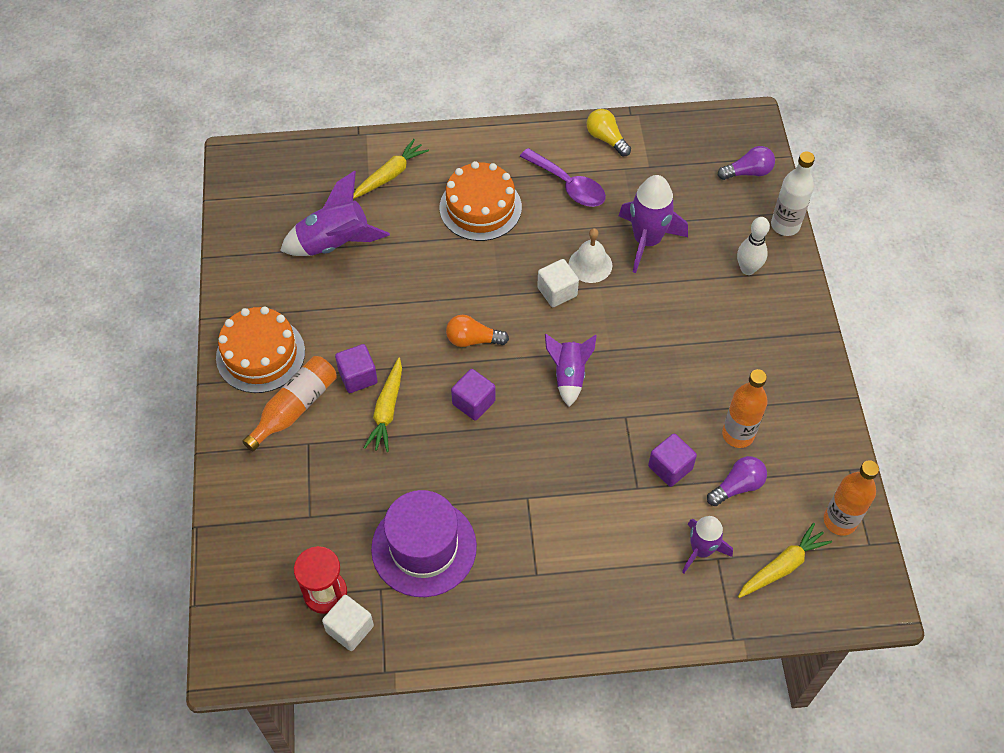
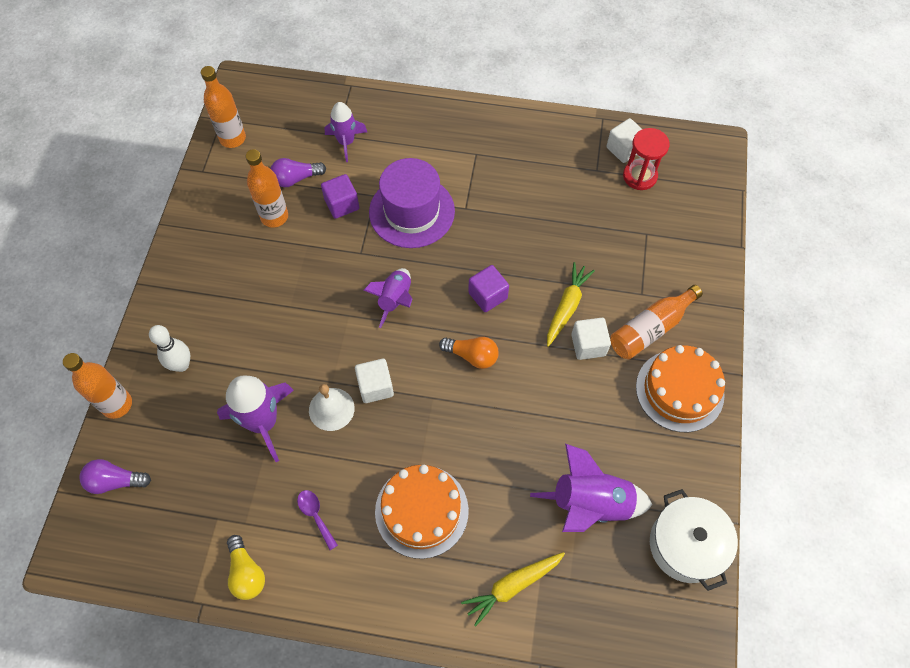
camera: 165 degrees left, 5 degrees up
(248, 232) = (686, 545): none -> white pot
(358, 376) = (588, 345): purple cube -> white cube
(424, 547) = (557, 190): purple hat -> purple hat (412, 211)
(568, 185) = (315, 515): purple spoon -> purple spoon, size x0.55
(782, 566) = (292, 119): yellow carrot -> none
(785, 225) = (117, 404): white bottle -> orange bottle

